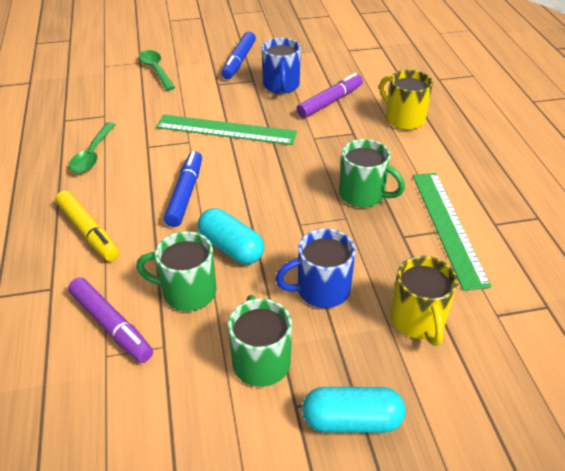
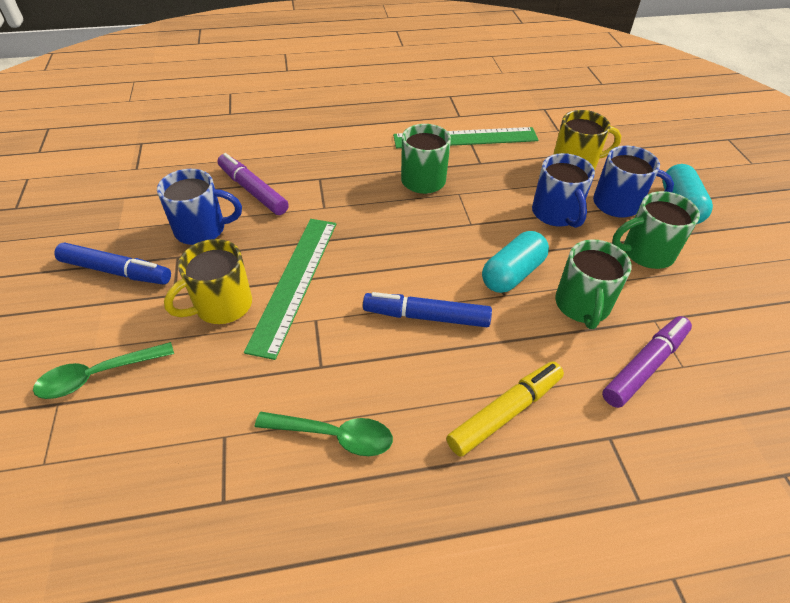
camera: 90 degrees left, 5 degrees up
(346, 351) = (618, 204): none -> blue mug
(403, 118) = (299, 143): yellow mug -> yellow mug (222, 305)

